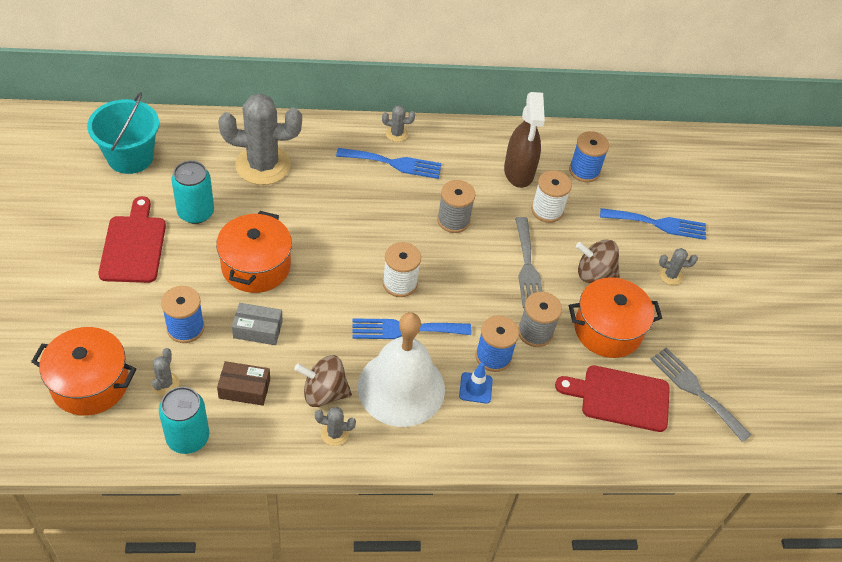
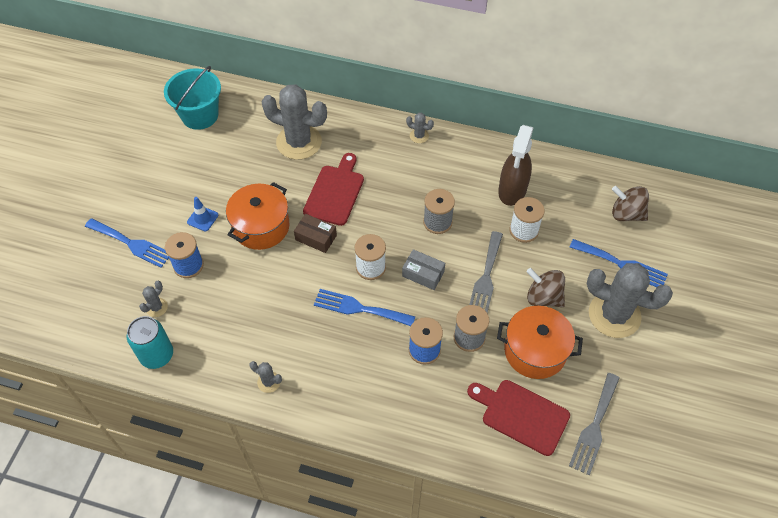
camera: 25 degrees right, 5 degrees up
(90, 383) = (103, 293): orange pot -> none
(134, 246) = (175, 189): red cutting board -> red cutting board (335, 192)
(196, 212) = (232, 171): turquoise can -> none
(244, 389) = (214, 326): brown box -> brown box (316, 238)
(258, 329) = (242, 280): grey box -> grey box (423, 274)
(324, 393) = (273, 345): brown spinning top -> brown spinning top (626, 214)
(394, 163) = (406, 161): blue fork -> blue fork (131, 244)
(401, 387) = (337, 357): white bell -> none
(475, 388) = (398, 373): blue traffic cone -> blue traffic cone (202, 218)
(584, 171) = (572, 201): blue spool -> none
(670, 275) = (614, 315): grey cactus -> grey cactus, size x2.36
(696, 390) = (594, 427): grey fork -> grey fork turned 135 degrees counterclockwise

